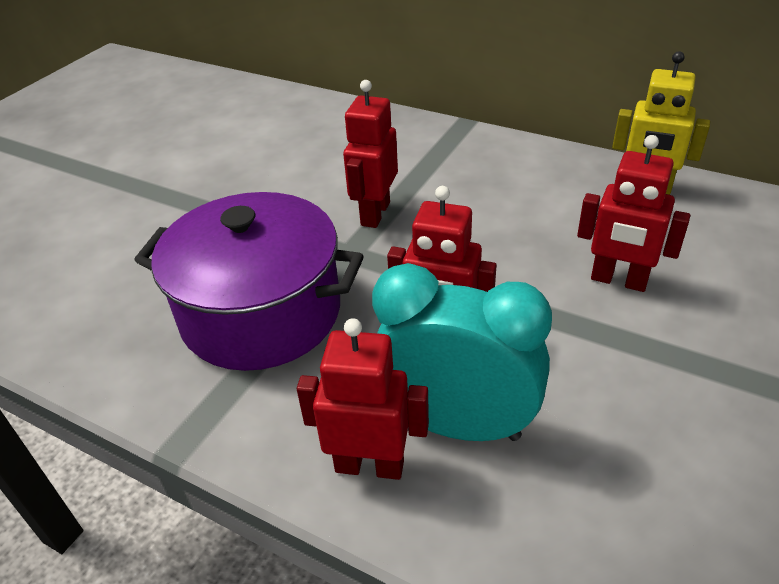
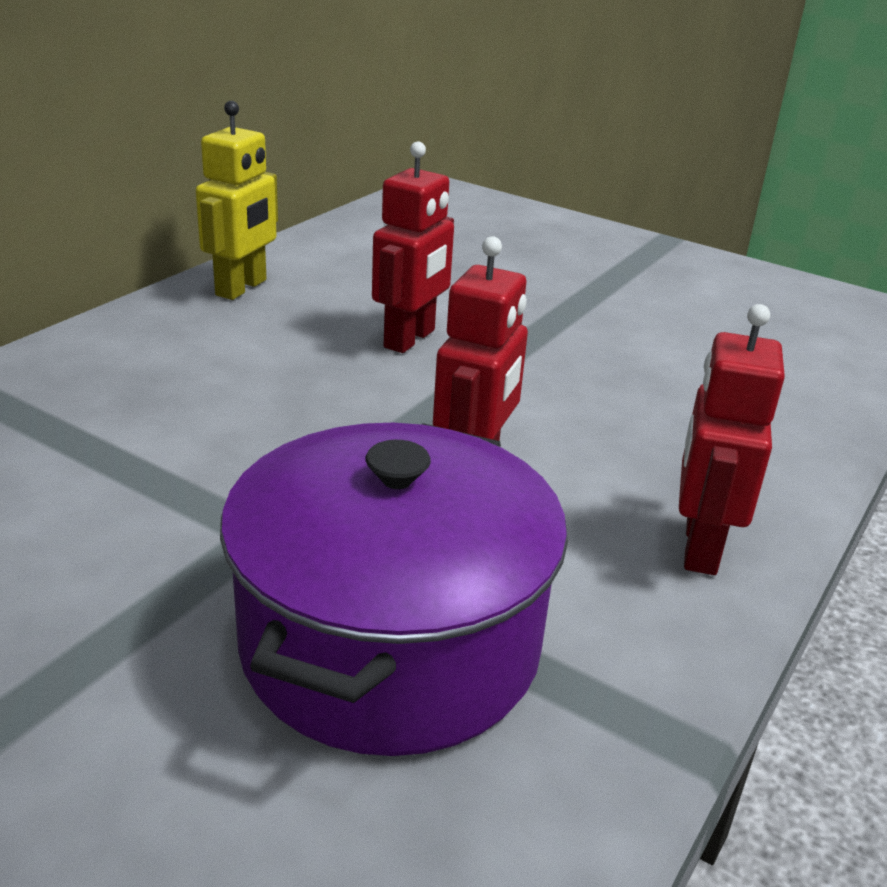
camera: 90 degrees left, 10 degrees down
(375, 213) = (163, 496): red robot -> none
(456, 424) = (630, 476): turquoise clock -> none

